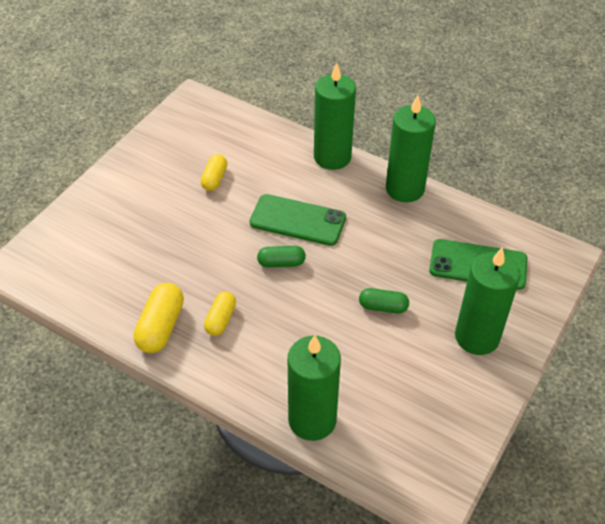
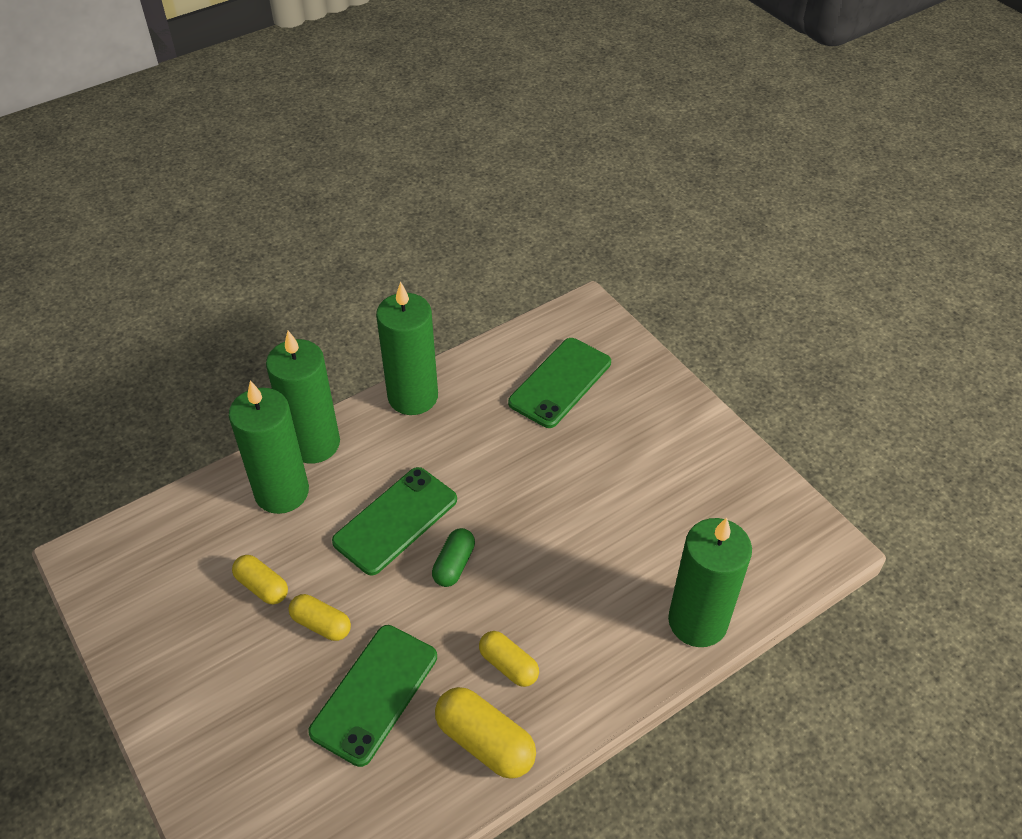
camera: 65 degrees left, 0 degrees up
(168, 260) = (374, 694): none -> green phone
(203, 216) = (321, 624): none -> yellow capsule
(383, 307) = (574, 490): green capsule -> none
(477, 337) = (653, 426): green candle -> green candle (282, 492)

